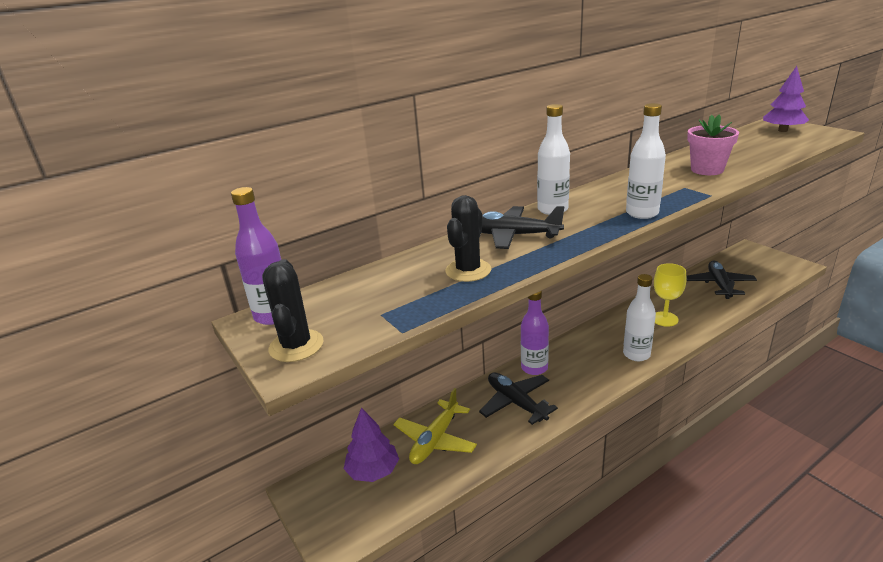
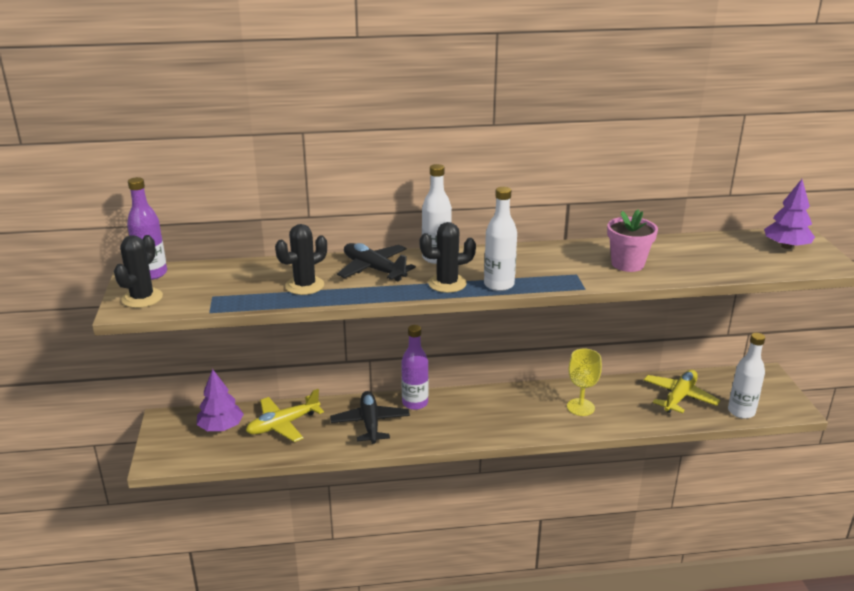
camera: 25 degrees right, 0 degrees up
(598, 226) = (447, 283): none -> black cactus
(636, 354) = (514, 426): white bottle -> white bottle (741, 411)
(719, 285) = (679, 397): black plane -> yellow plane

